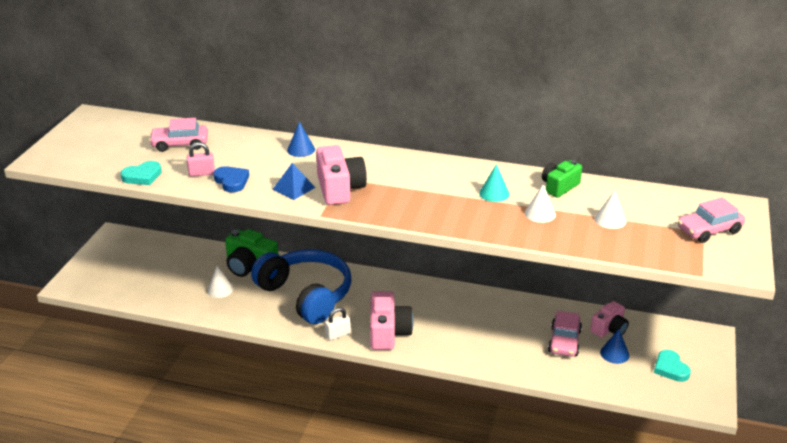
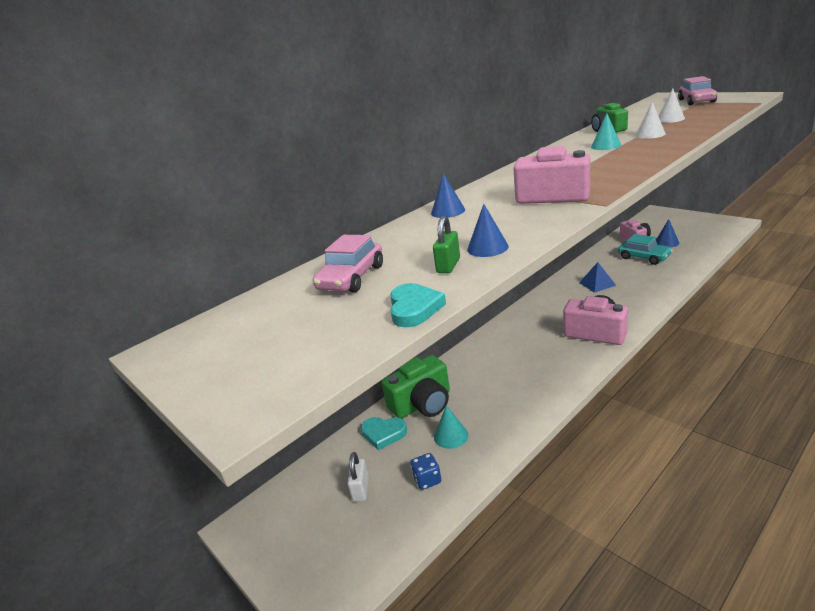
camera: 55 degrees left, 5 degrees down
(174, 292) = (427, 480): none -> blue dice
(201, 173) = (448, 265): pink padlock -> green padlock
(220, 289) = (451, 436): white cone -> turquoise cone
(231, 181) = (487, 248): blue heart -> blue cone
(293, 188) = (534, 216): blue pyramid -> blue pyramid (597, 284)
(306, 295) = (504, 372): blue headphones -> none
(338, 334) = (585, 362): white padlock -> white padlock (361, 489)
(564, 341) = (644, 257): pink car -> turquoise car
(670, 368) = (690, 228): turquoise heart -> turquoise heart (383, 434)

